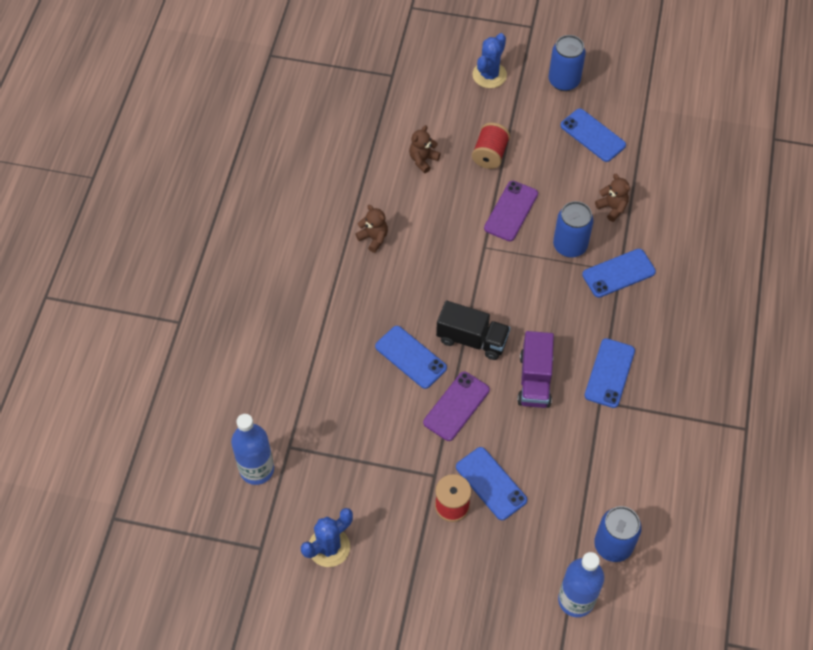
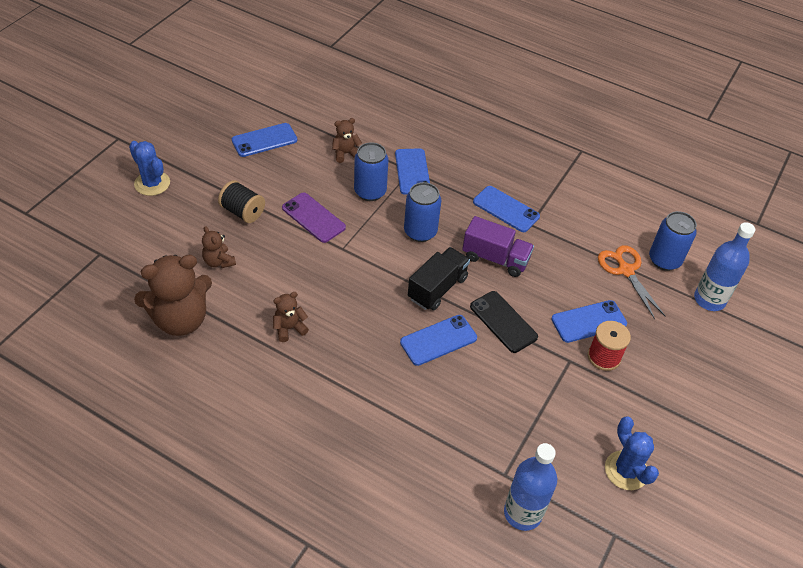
camera: 75 degrees left, 10 degrees down
(349, 159) = (181, 319): none -> brown teddy bear
(456, 406) = (503, 322): purple phone -> black phone
(490, 154) = (243, 212): red spool -> black spool
(564, 81) = (194, 138): blue can -> blue can (420, 232)
(578, 507) = (625, 270): none -> orange scissors

